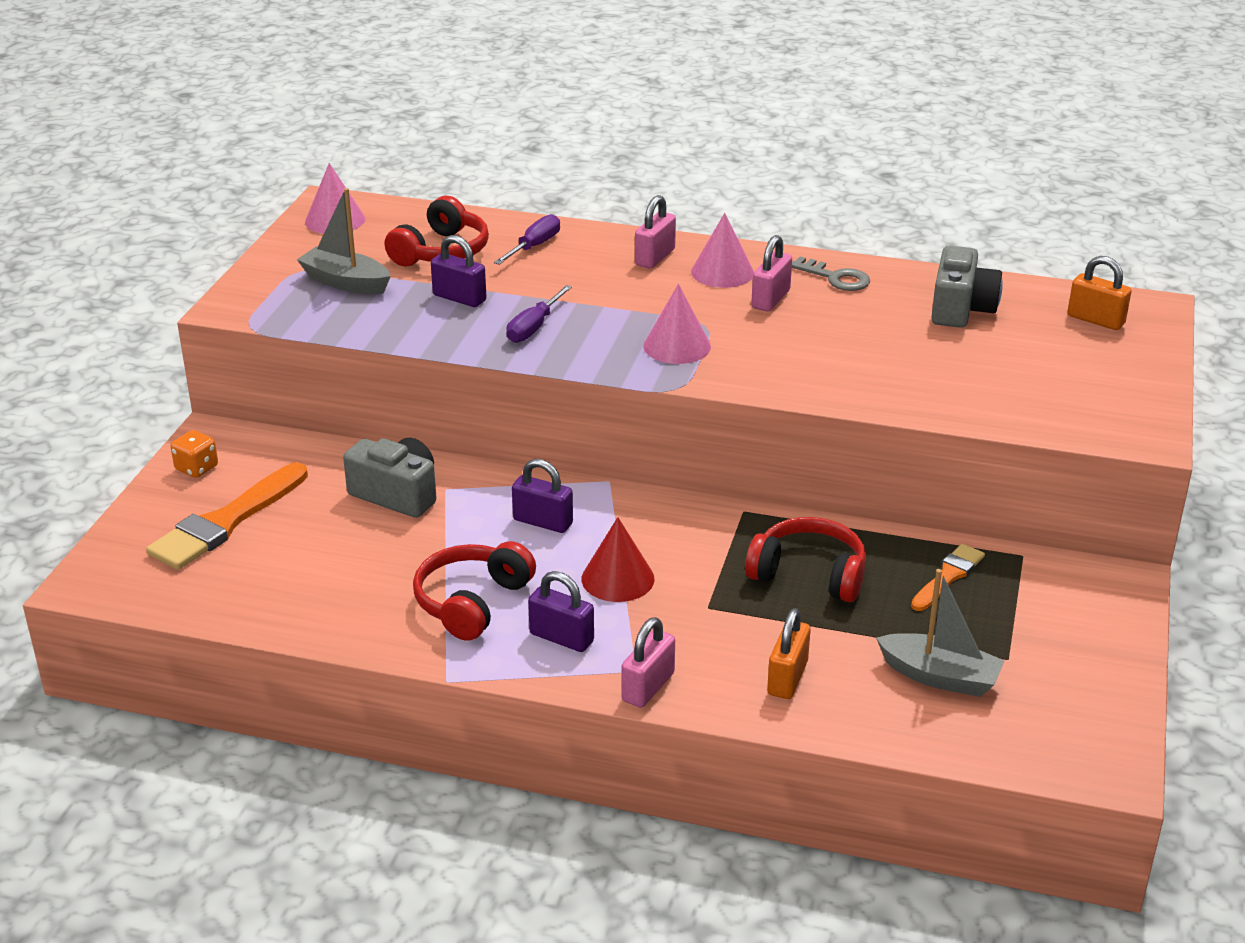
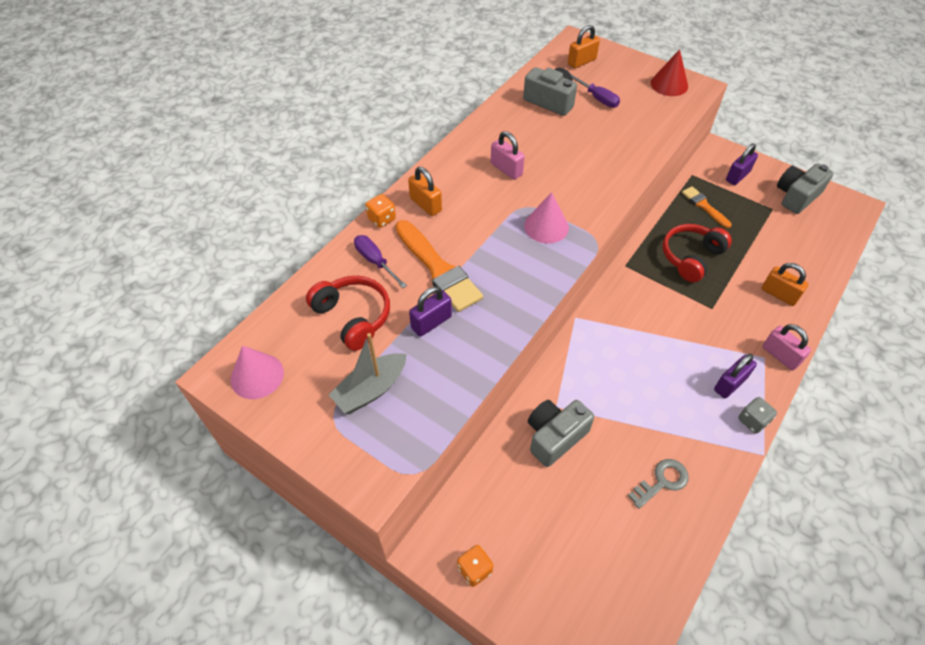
camera: 70 degrees left, 20 degrees up
(226, 522) = (556, 559): orange brush -> orange brush (438, 269)
(472, 602) = (687, 421): red headphones -> none
(502, 665) = (752, 421): none -> grey dice
(534, 327) = (493, 291): purple screwdriver -> purple screwdriver (597, 98)
(543, 522) = (610, 362): purple padlock -> purple padlock (737, 176)
(608, 236) = (382, 219): none -> orange dice
(617, 578) = (677, 341): red cone -> red cone (669, 84)
(655, 257) = (425, 204): pink padlock -> orange padlock
(722, 272) = (462, 180): pink cone -> none
(835, 278) = (493, 135): grey key -> grey key (662, 481)
(940, 677) = (784, 237): grey boat -> none
(1071, 687) = (796, 196): none -> grey camera

